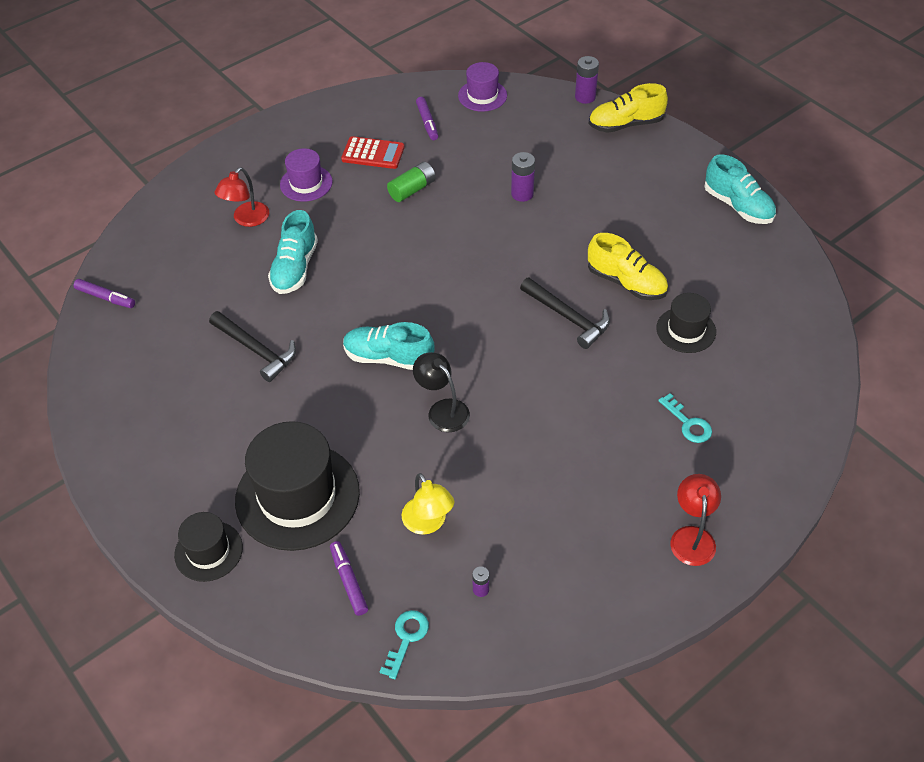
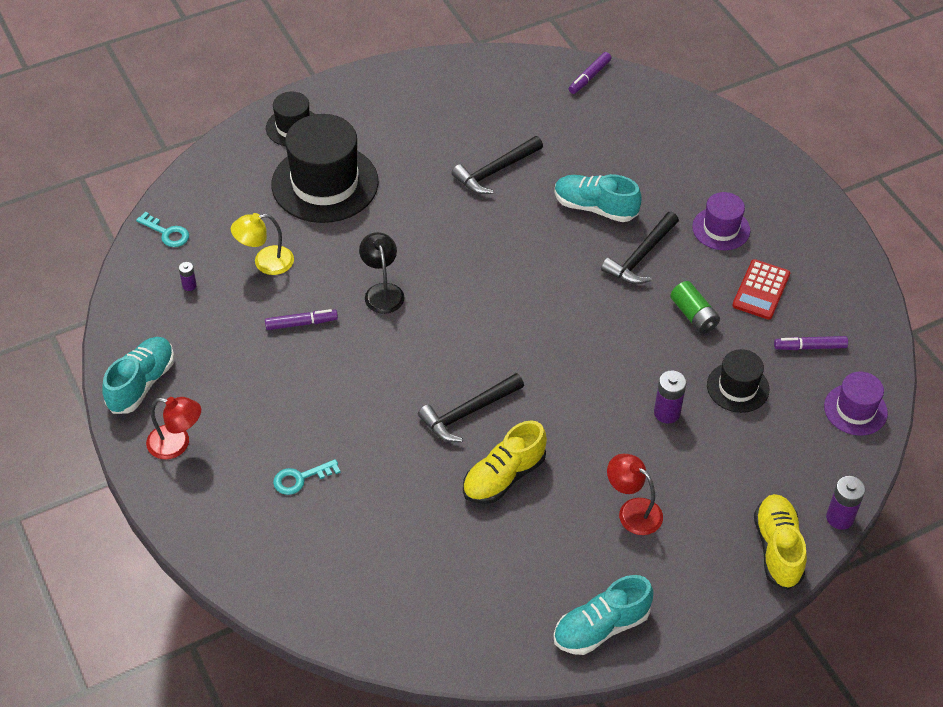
camera: 100 degrees right, 0 degrees up
(246, 219) = (674, 178): red lamp -> red lamp (632, 511)
(349, 581) = (232, 205): purple marker -> purple marker (301, 323)
(351, 229) = (641, 256): none -> black hammer
(388, 357) = (457, 262): turquoise shoe -> turquoise shoe (141, 384)
(442, 410) = (382, 291): black lamp -> black lamp turned 75 degrees counterclockwise
(686, 330) = (420, 512): black hat -> black hat (737, 387)

